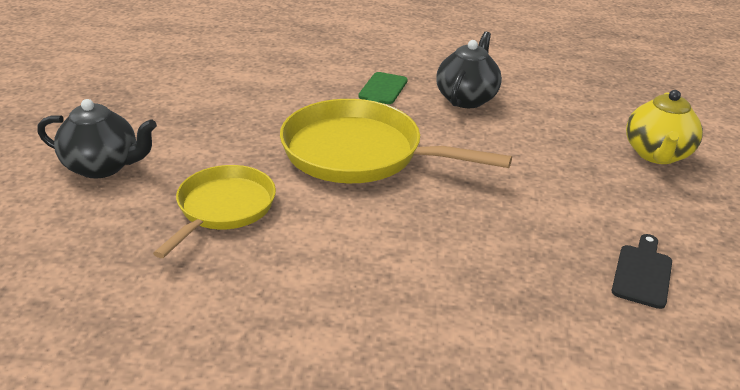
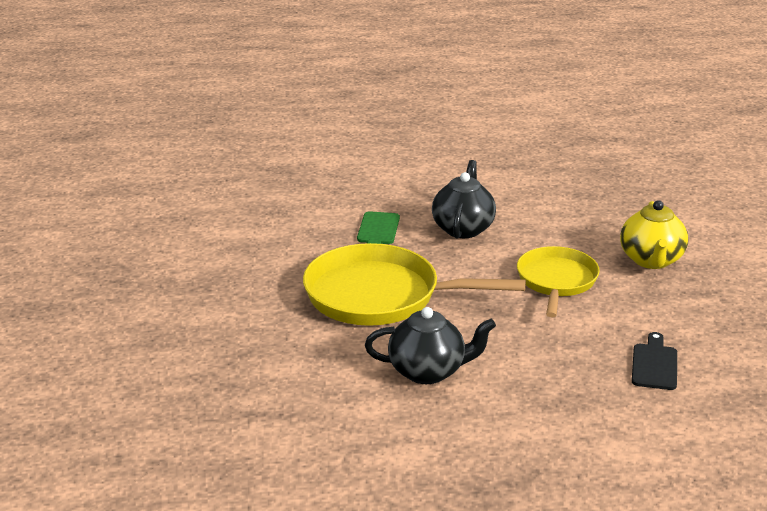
camera: 10 degrees left, 5 degrees down
(103, 167) = (143, 341): black teapot -> black teapot (428, 371)
(223, 208) = (276, 362): yellow pan -> yellow pan (556, 281)

